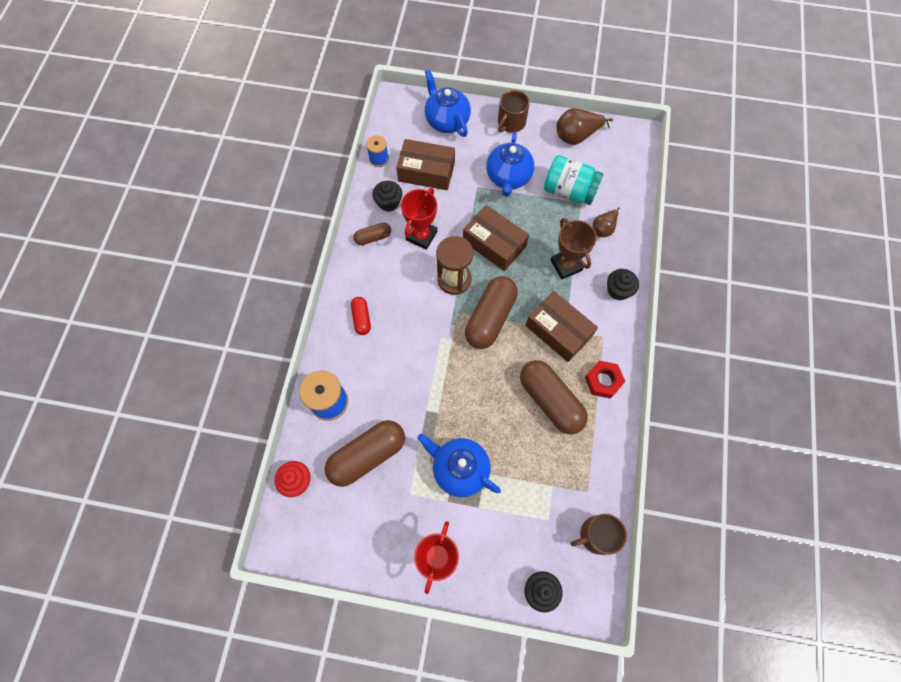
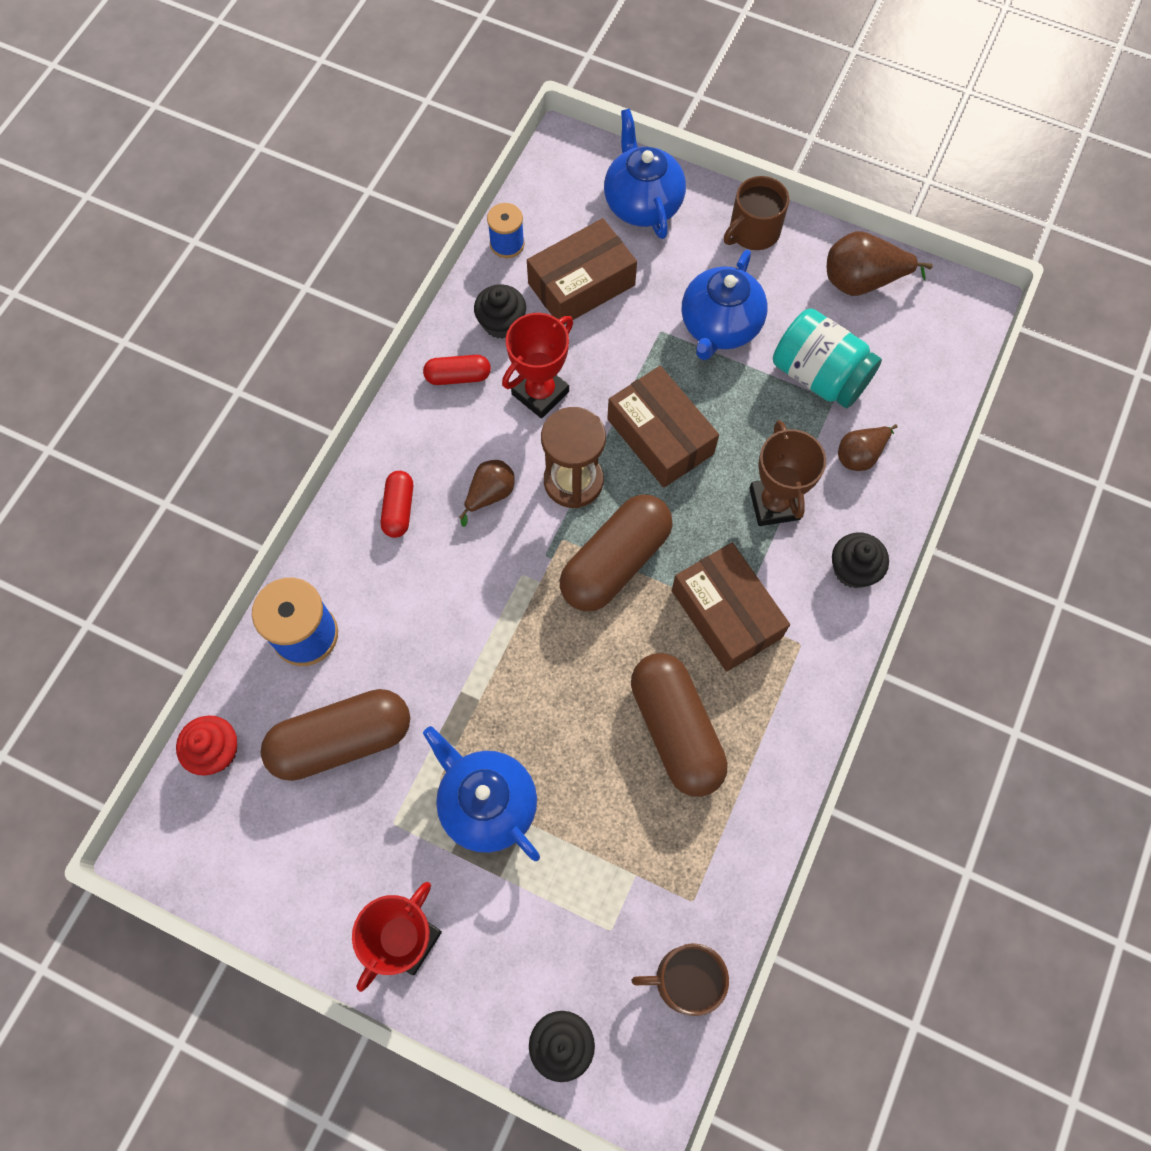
camera: 15 degrees right, 0 degrees up
(373, 237) = (458, 376): brown capsule -> red capsule
(410, 298) = (490, 494): none -> brown pear
(426, 171) = (581, 284): brown box -> brown box turned 60 degrees counterclockwise
(603, 381) = (777, 720): red nut -> none

